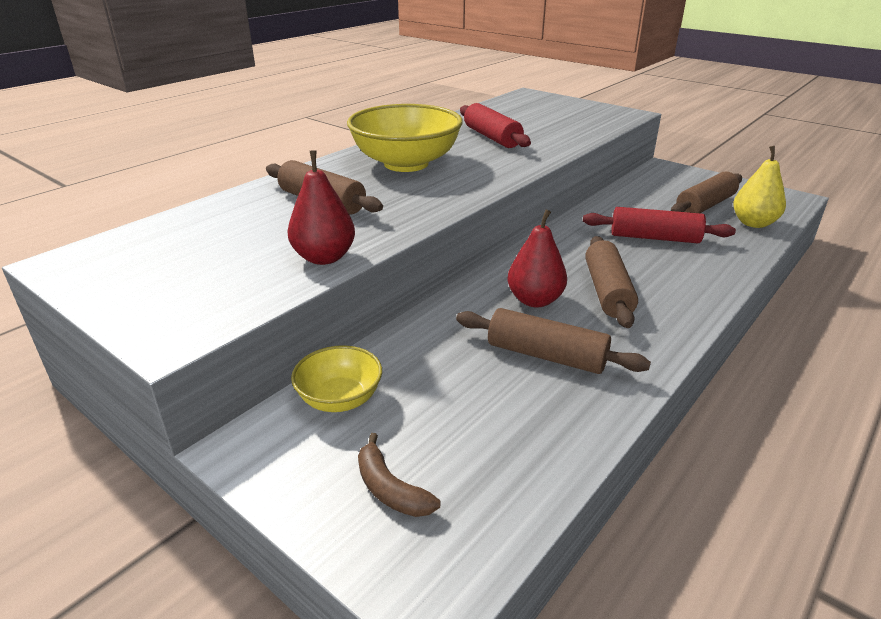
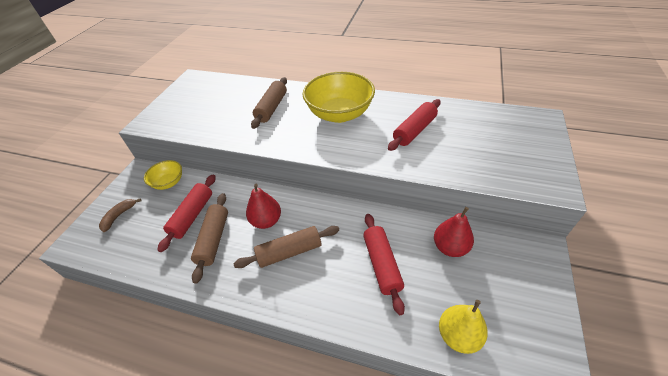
camera: 70 degrees right, 15 degrees up
(324, 258) = (213, 132): red pear -> red pear (450, 247)
(469, 374) = (192, 216): none -> red rolling pin
(705, 205) = (472, 292): brown rolling pin -> none

